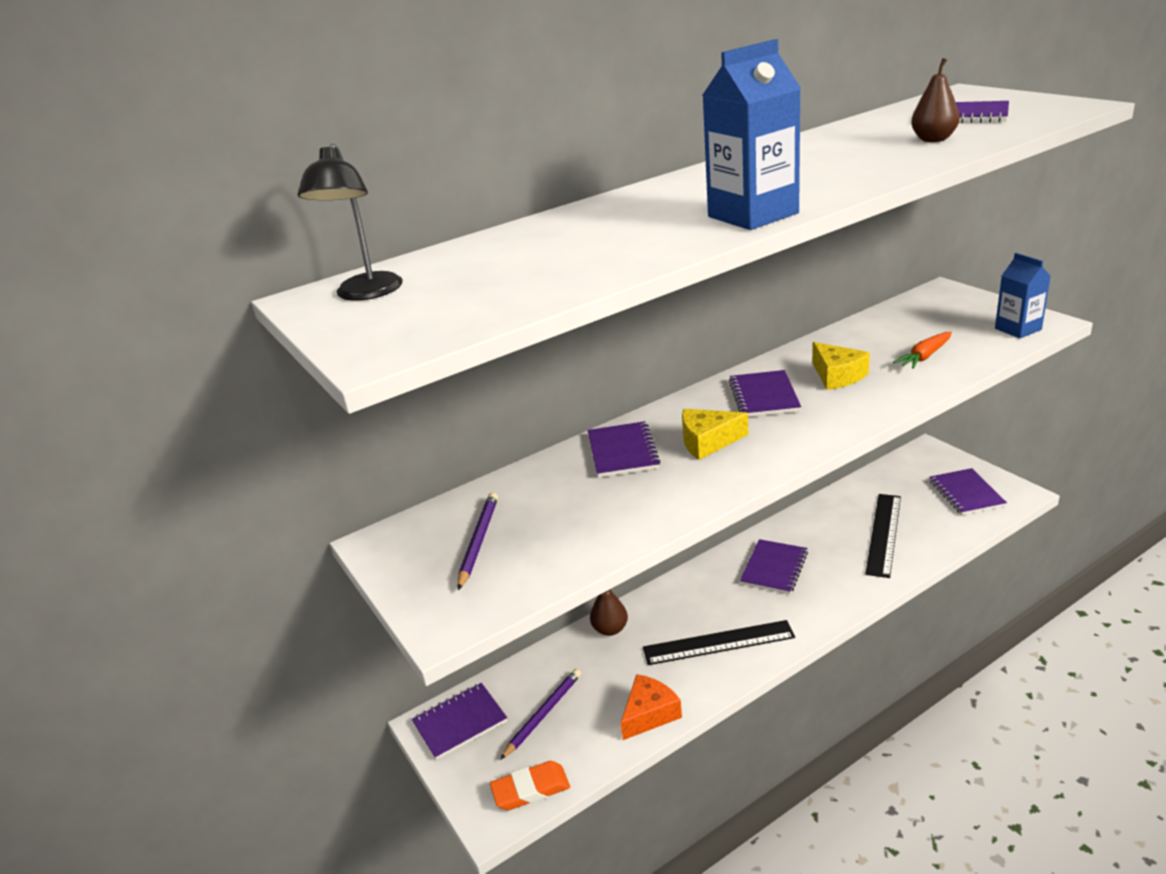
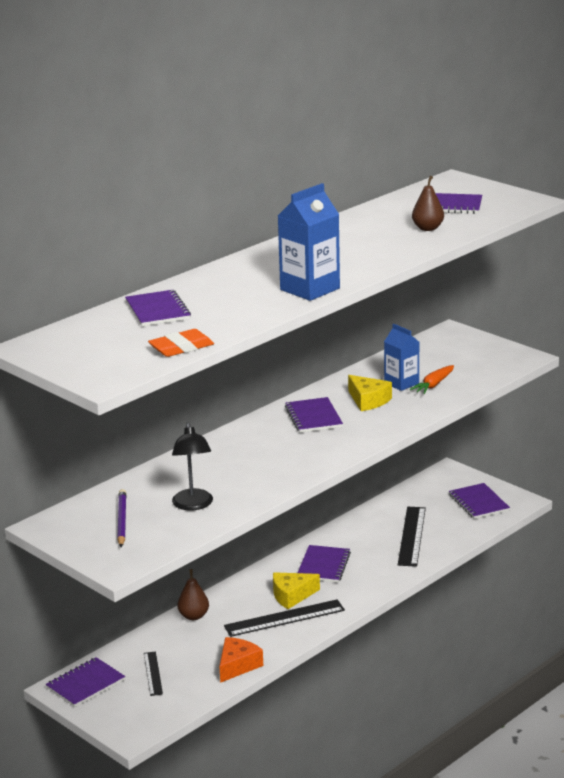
camera: 15 degrees left, 5 degrees down
(366, 294) = (67, 344): black lamp -> black lamp (193, 505)
(531, 789) = (156, 716): orange eraser -> orange eraser (181, 347)
(543, 714) = (153, 673): purple pencil -> black ruler
(622, 451) = (212, 459): purple notebook -> purple notebook (157, 310)
(707, 441) = (275, 450): yellow cheese -> yellow cheese (291, 596)
(1018, 329) = (504, 362): blue carton -> blue carton (401, 383)

